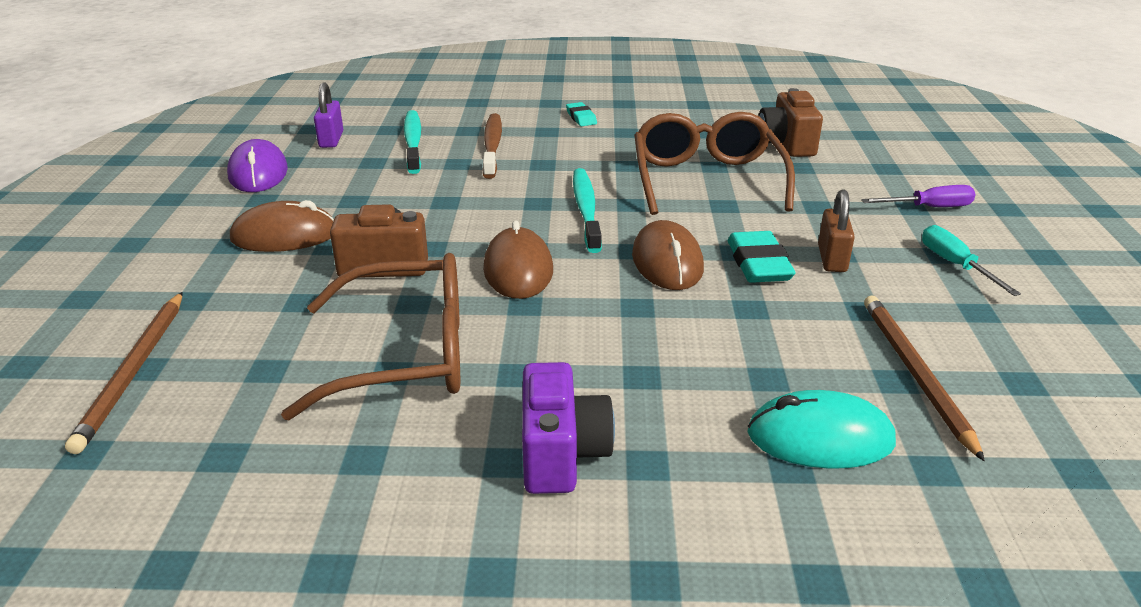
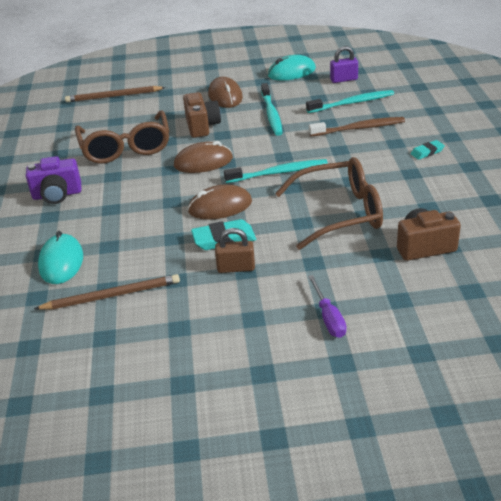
camera: 85 degrees right, 5 degrees up
(258, 173) = (291, 72): purple mouse -> turquoise mouse
(395, 200) = (271, 114): none -> turquoise toothbrush
(955, 265) = (238, 323): turquoise screwdriver -> none

